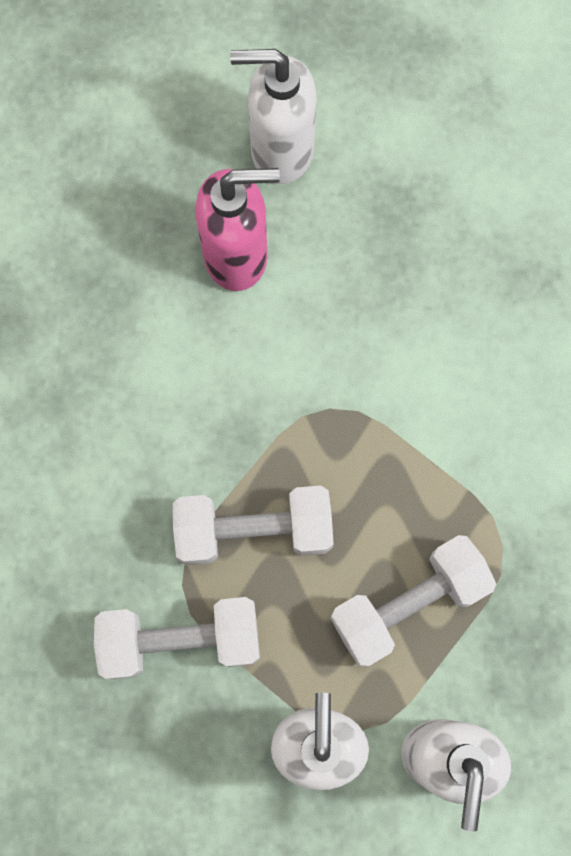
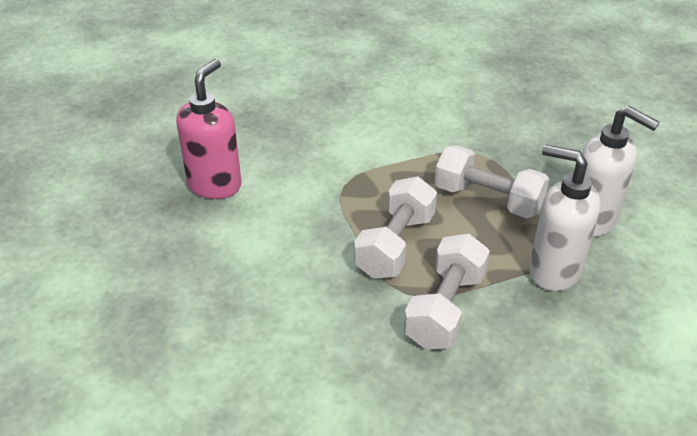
camera: 60 degrees left, 35 degrees down
(281, 151) = (172, 144): white soap dispenser -> none
(408, 603) = (487, 199): white dumbbell -> white dumbbell turned 60 degrees counterclockwise

